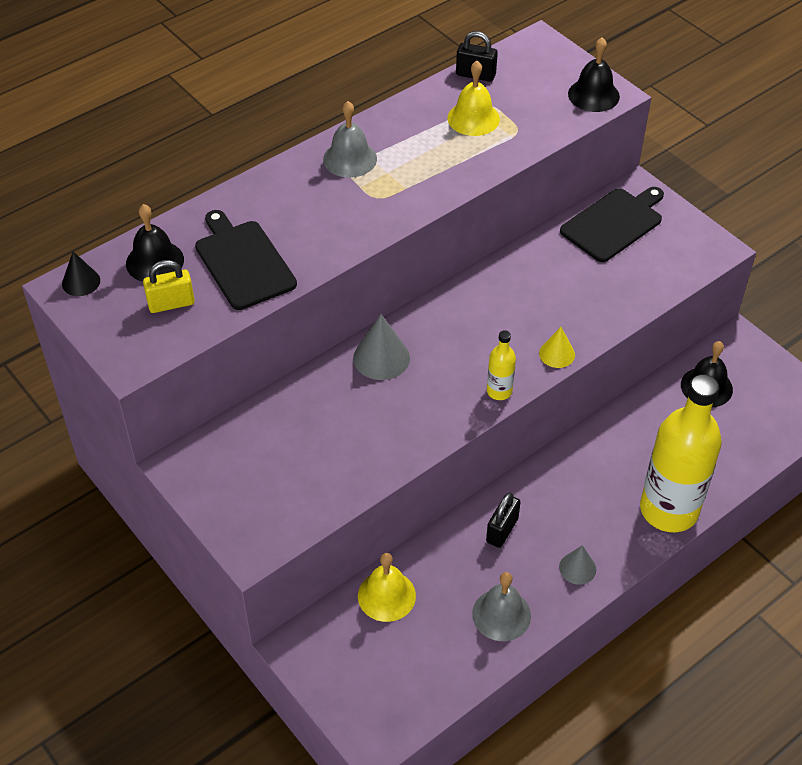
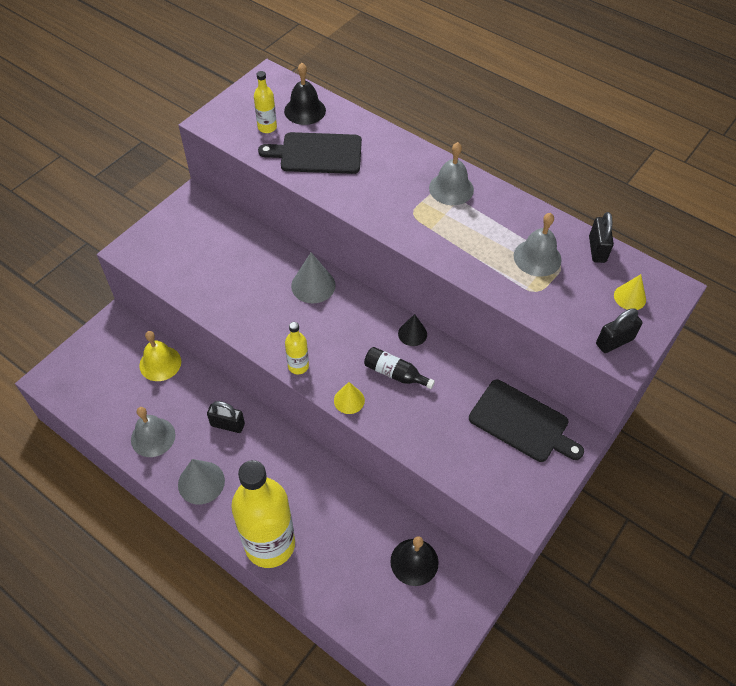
camera: 75 degrees right, 5 degrees up
(81, 282) = (275, 82): black cone -> black cone (412, 334)
(171, 304) = (267, 127): yellow padlock -> yellow bottle
(243, 262) = (317, 153): black cutting board -> black cutting board turned 135 degrees counterclockwise
(473, 118) = (537, 257): yellow bell -> grey bell
(530, 308) = (395, 373): none -> black bottle
(543, 70) = (630, 297): none -> yellow cone
(577, 568) = (201, 482): grey cone -> grey cone, size x1.58
(593, 95) = (614, 342): black bell -> black padlock

